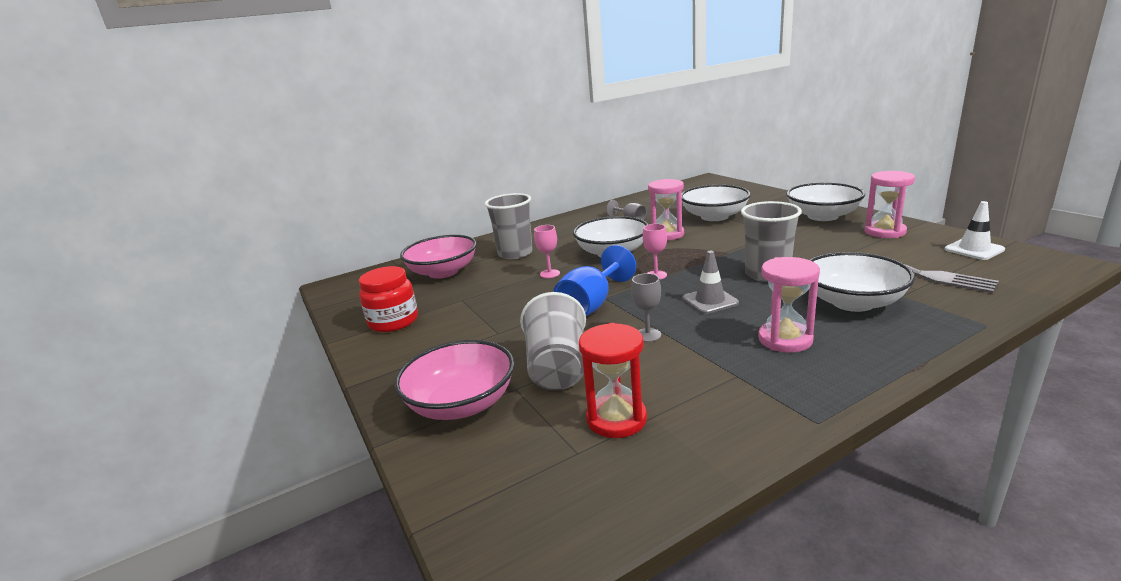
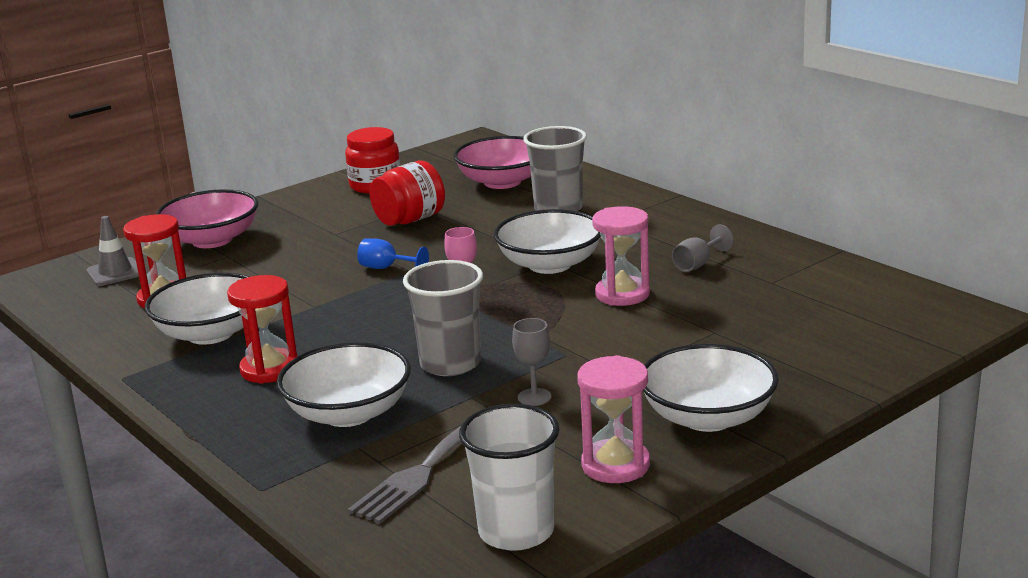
camera: 80 degrees right, 0 degrees up
(493, 302) = (410, 220): none -> red jar
(549, 274) = (484, 237): pink goblet -> none
(557, 367) = (256, 268): grey cup -> none
(591, 305) = (386, 268): blue goblet -> blue goblet, size x0.56
(648, 335) = (305, 301): grey goblet -> grey goblet (534, 397)
(710, 301) = (378, 329): grey traffic cone -> grey traffic cone (115, 272)
(714, 216) = (710, 326): white bowl -> white bowl (210, 333)
(785, 339) = (269, 369): pink hourglass -> red hourglass
(974, 249) = (516, 531): white traffic cone -> white cup

